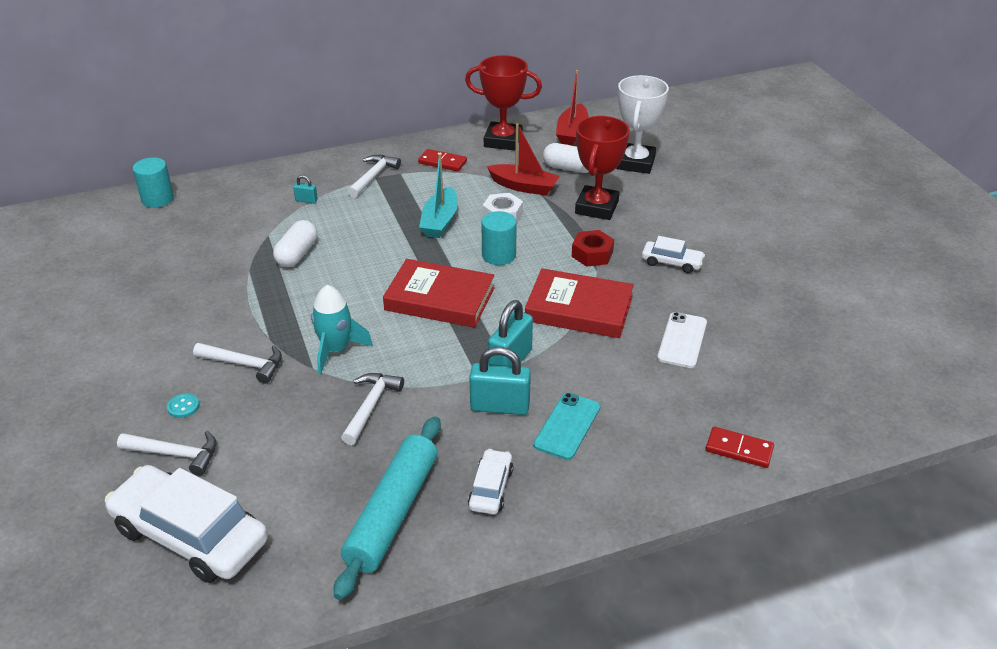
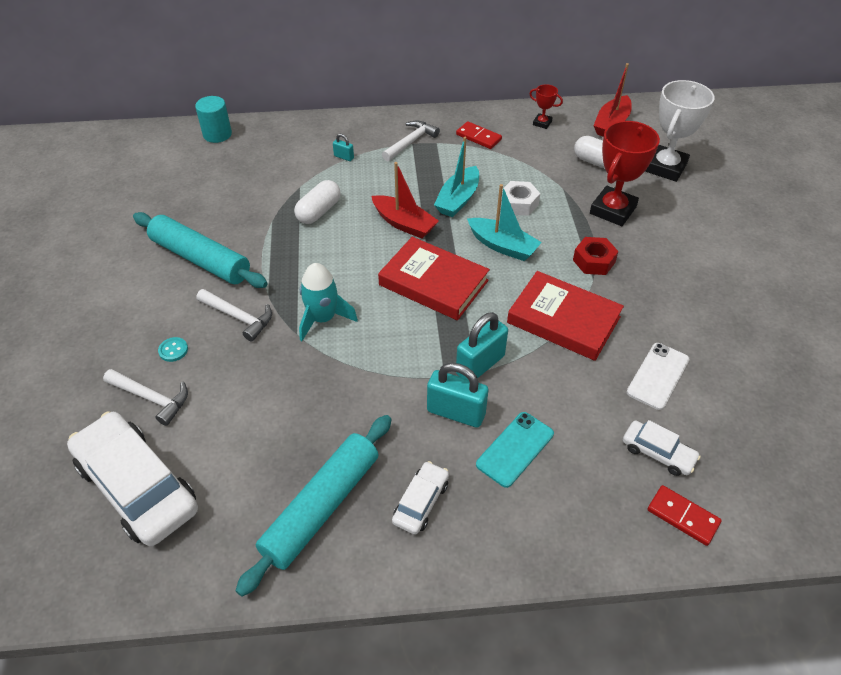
camera: 15 degrees right, 10 degrees up
(182, 318) = (200, 259): none -> turquoise rolling pin
(370, 406) = (336, 386): white hammer -> none
(499, 255) = (502, 246): turquoise cylinder -> turquoise boat
(503, 141) = (542, 123): red trophy -> red trophy, size x0.48
(524, 186) = (548, 175): red boat -> red boat (404, 224)
(671, 262) = (671, 285): white car -> white car (658, 453)

